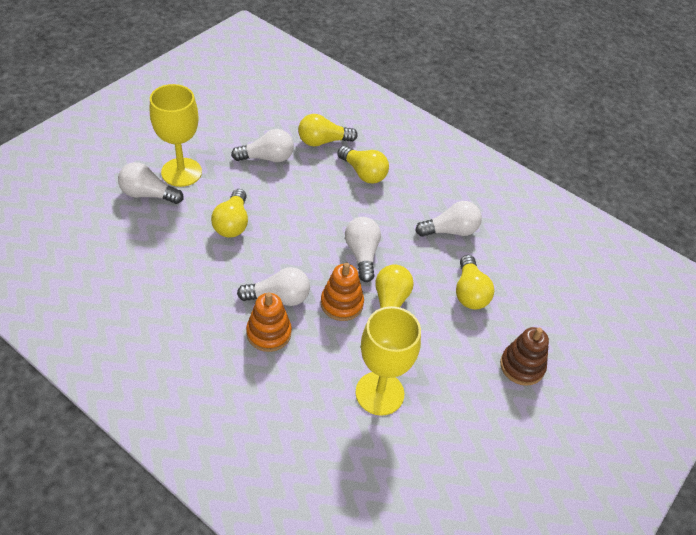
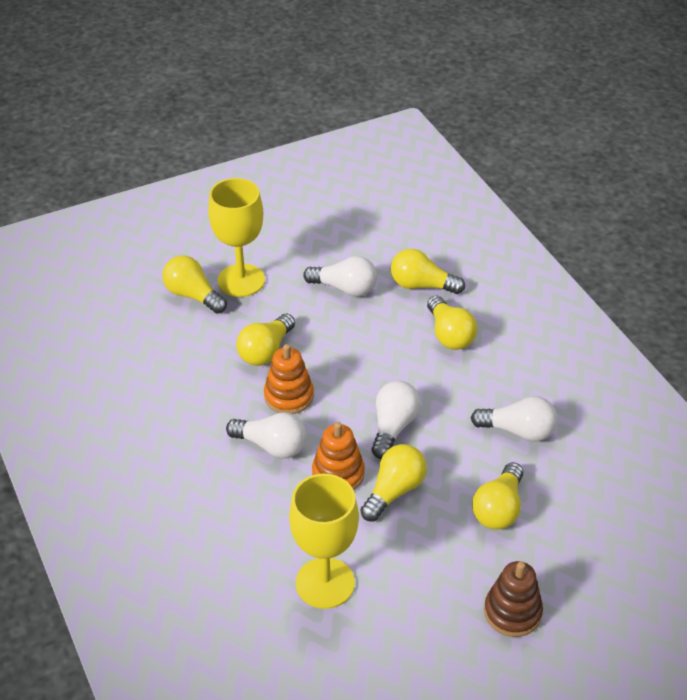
camera: 30 degrees right, 5 degrees down
(148, 194) = (193, 295): white light bulb -> yellow light bulb
(269, 333) = (240, 480): orange stacking toy -> orange stacking toy (289, 396)

